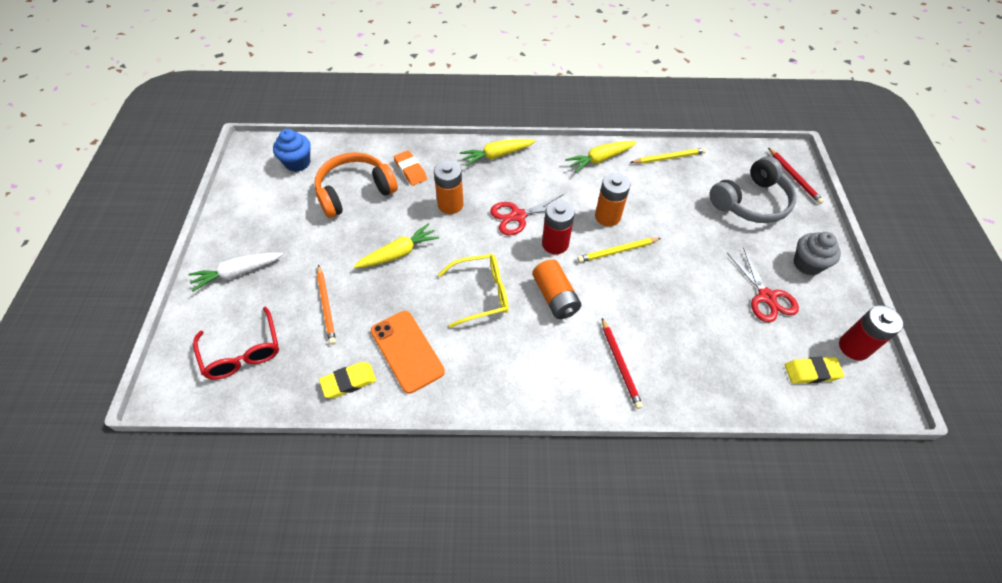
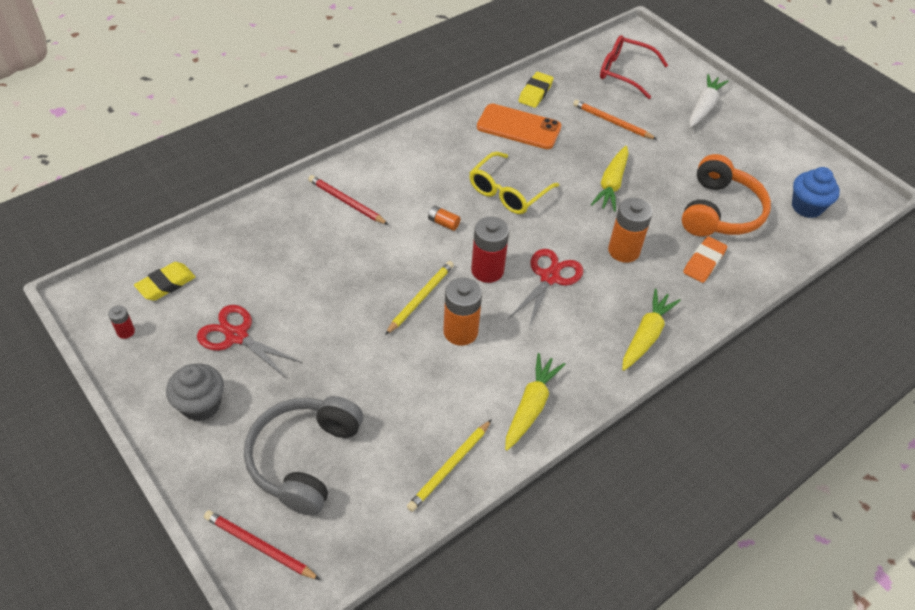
camera: 140 degrees right, 5 degrees down
(410, 170) = (704, 262): orange eraser -> orange eraser turned 75 degrees counterclockwise
(555, 297) = (443, 223): orange battery -> orange battery, size x0.49
(854, 347) = (126, 332): red battery -> red battery, size x0.49

